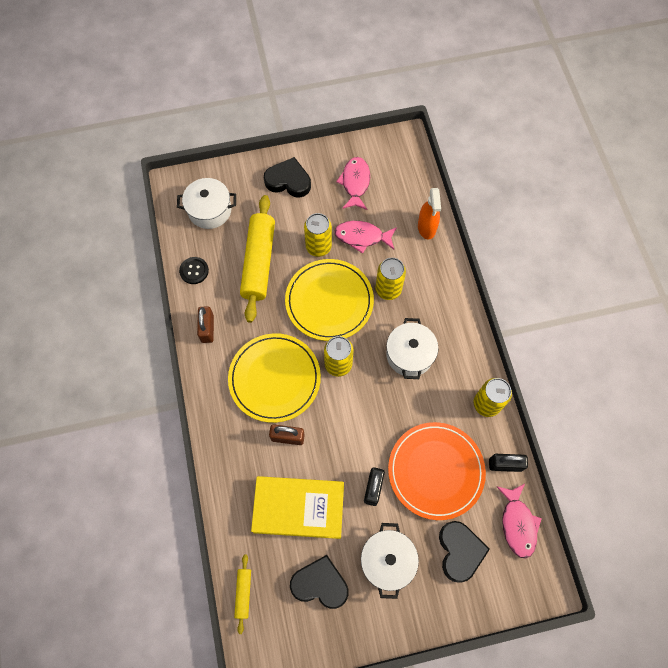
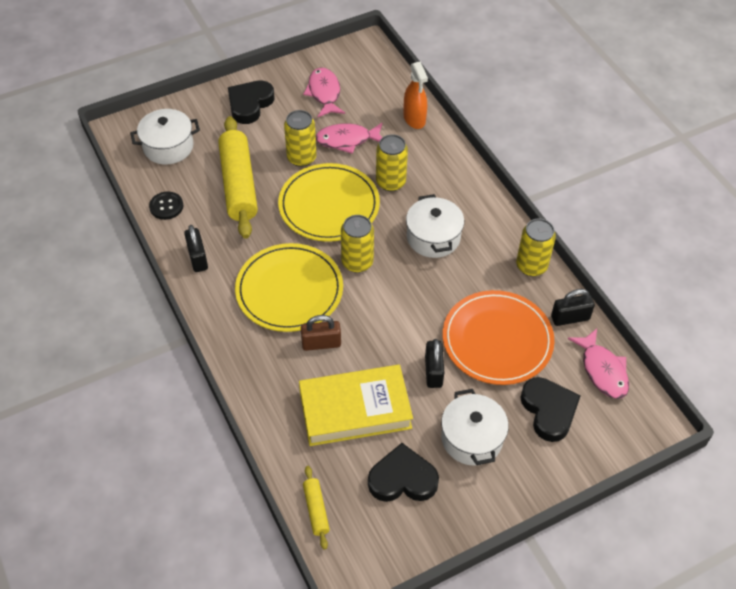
camera: 15 degrees left, 15 degrees down
(207, 329) = (197, 258): brown padlock -> black padlock
(288, 181) = (250, 104): black heart -> black heart turned 60 degrees counterclockwise

